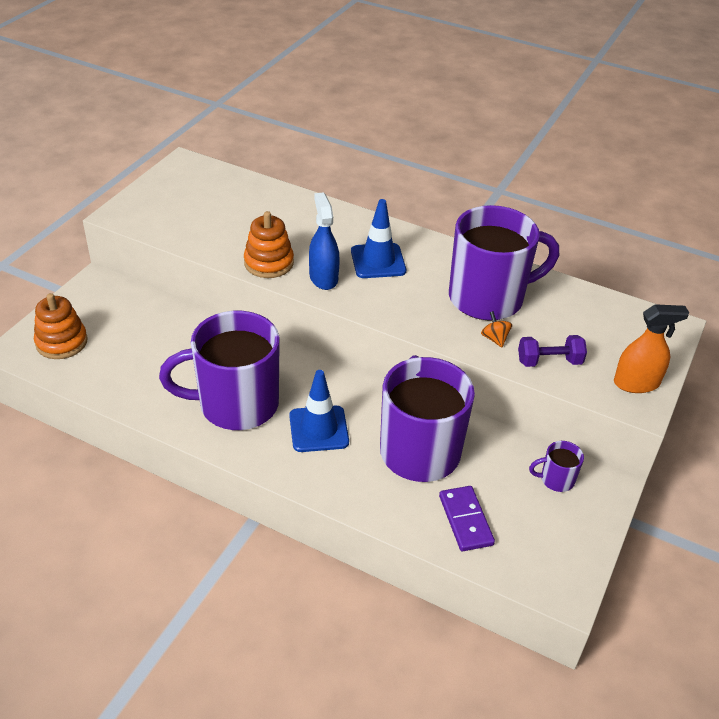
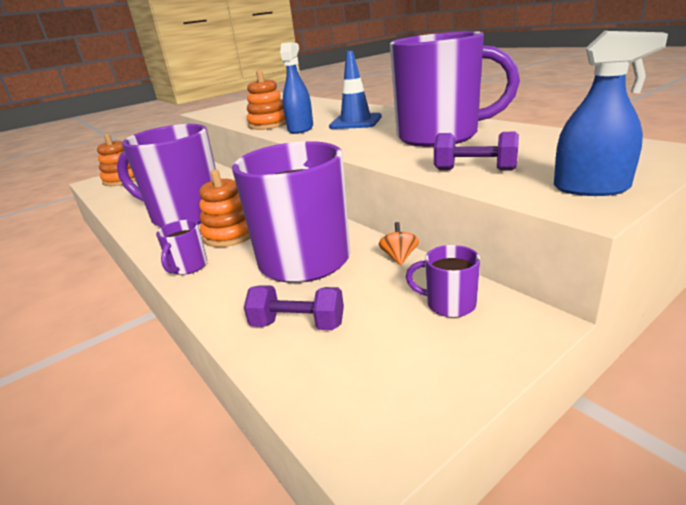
camera: 30 degrees right, 15 degrees down
(318, 429) = (230, 234): blue traffic cone -> orange stacking toy
(318, 479) = (188, 267): none -> purple mug
(465, 520) = (298, 324): purple domino -> purple dumbbell
(494, 339) = (422, 156): orange spinning top -> orange spinning top (399, 257)
(636, 383) = (591, 188): orange spray bottle -> blue spray bottle

